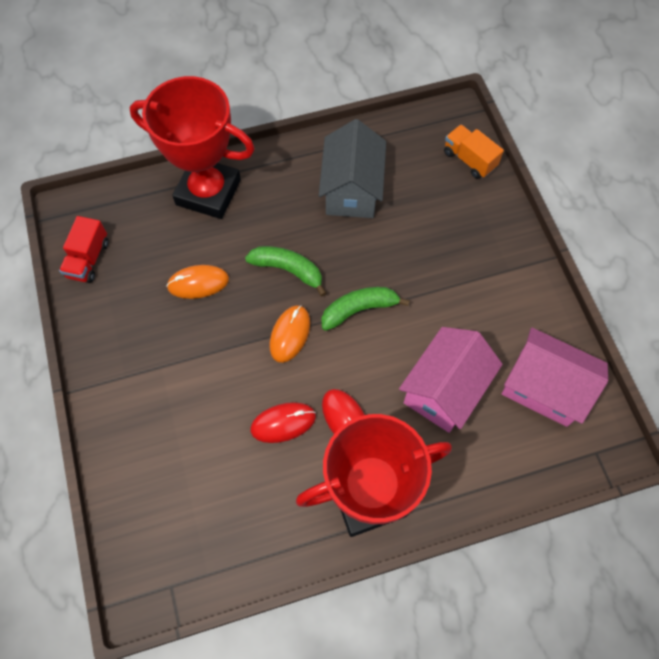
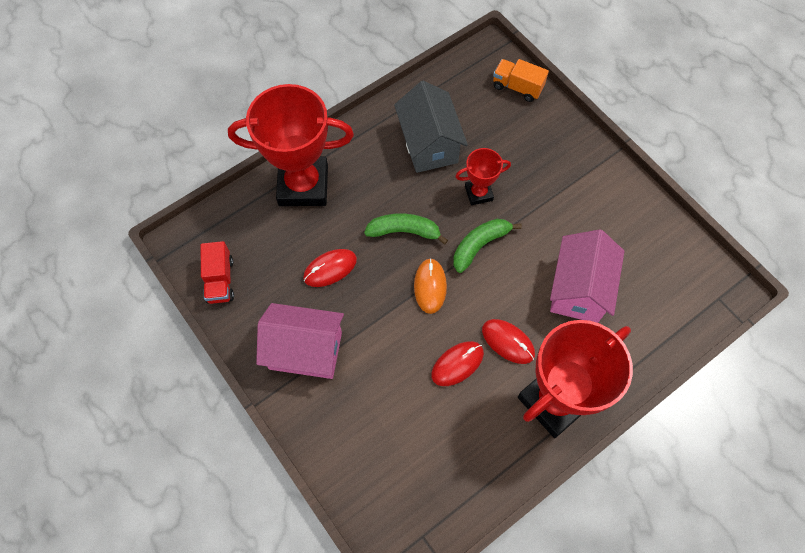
camera: 20 degrees left, 0 degrees up
(198, 283) = (330, 269): orange mouse -> red mouse
(381, 256) = (478, 193): none -> red trophy
(543, 388) = (657, 260): pink house -> pink house (305, 350)

